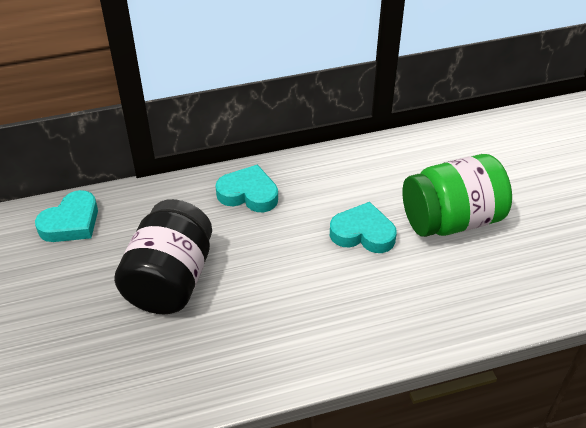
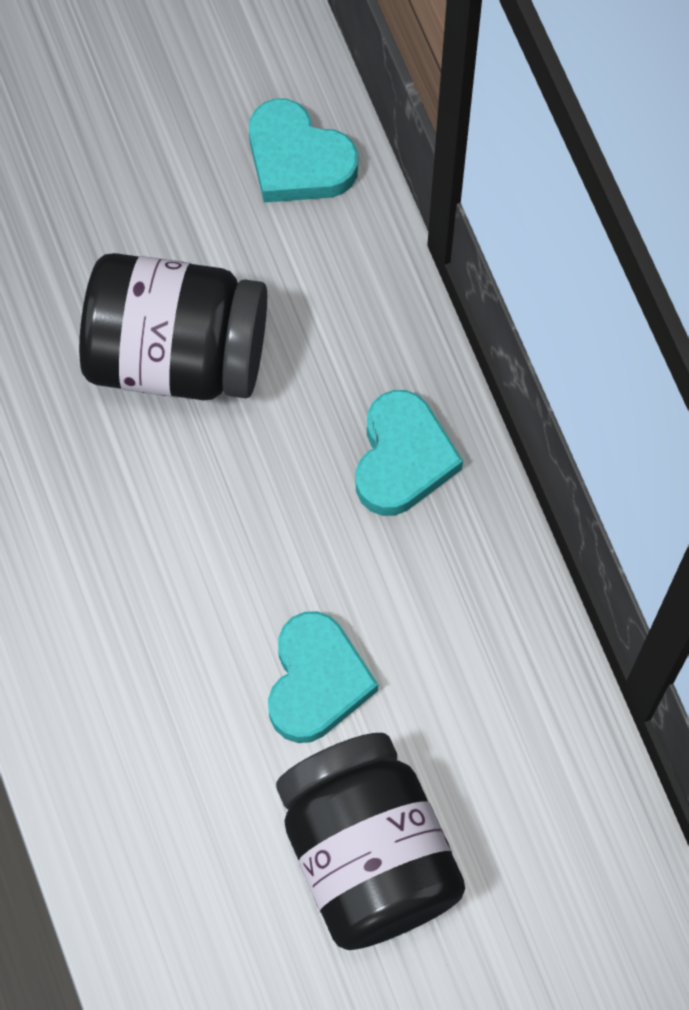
camera: 85 degrees right, 25 degrees up
(451, 220) = (367, 855): green jar -> black jar

